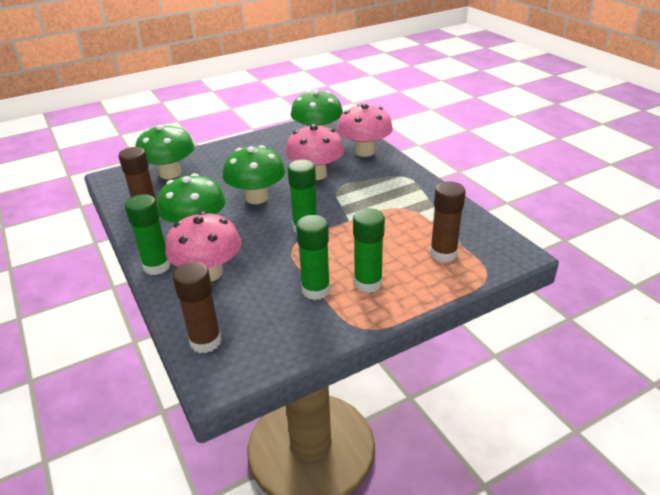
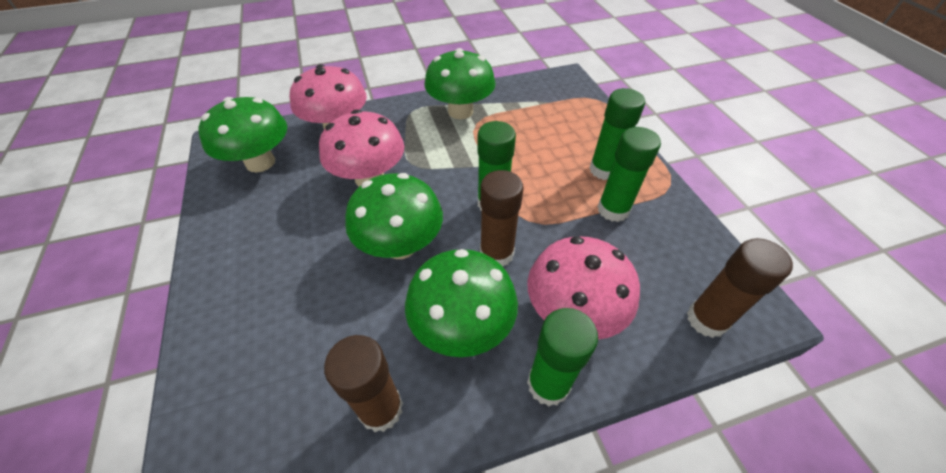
camera: 80 degrees left, 15 degrees up
(170, 173) = (253, 370): green mushroom -> green mushroom (460, 111)
(443, 254) = (562, 115): brown glue stick -> brown glue stick (496, 253)

